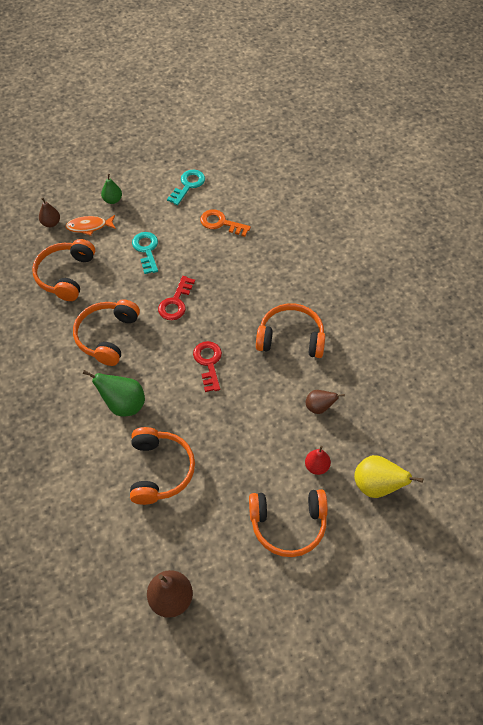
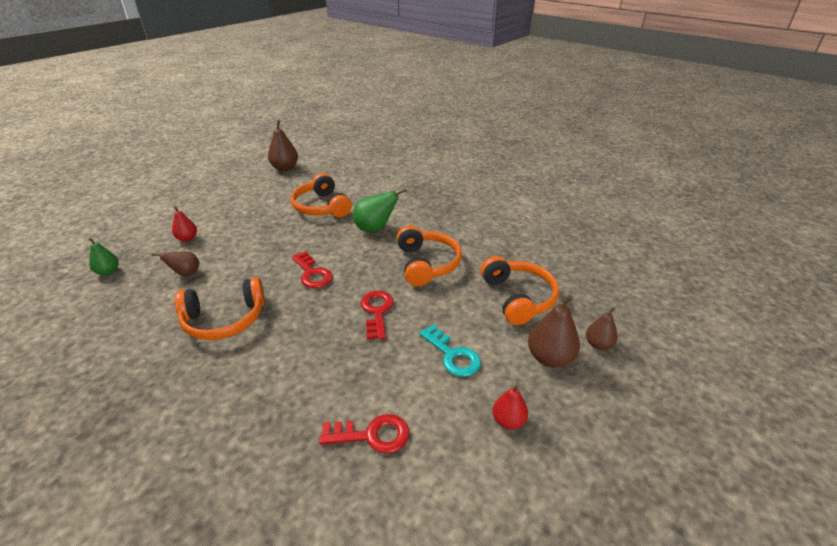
camera: 155 degrees right, 20 degrees down
(89, 226) = (549, 358): orange fish -> brown pear
(112, 200) = (559, 408): green pear -> green pear (108, 271)
(145, 204) = (508, 421): none -> red pear
(188, 185) = (467, 488): turquoise key -> none
(221, 223) = (372, 435): orange key -> red key
(288, 524) = (210, 208): orange headphones -> none
(377, 486) = (130, 241): yellow pear -> none

